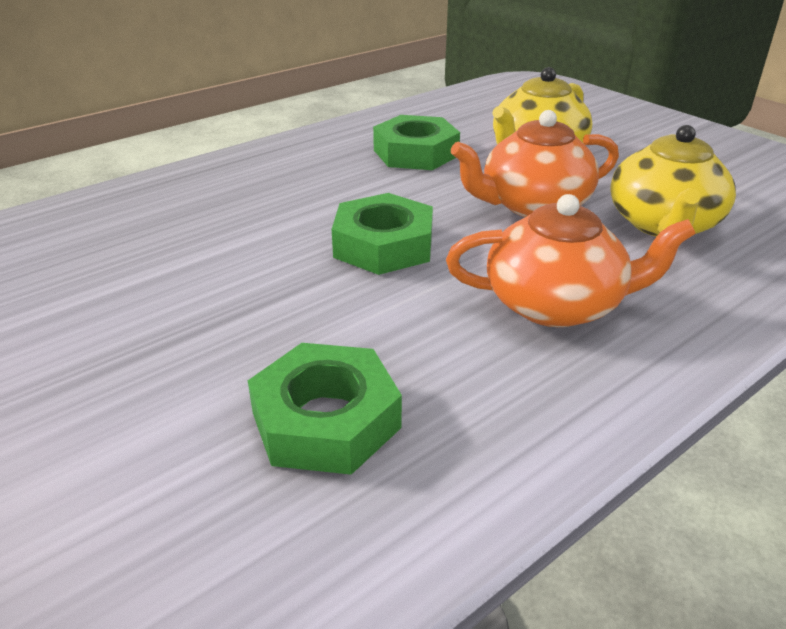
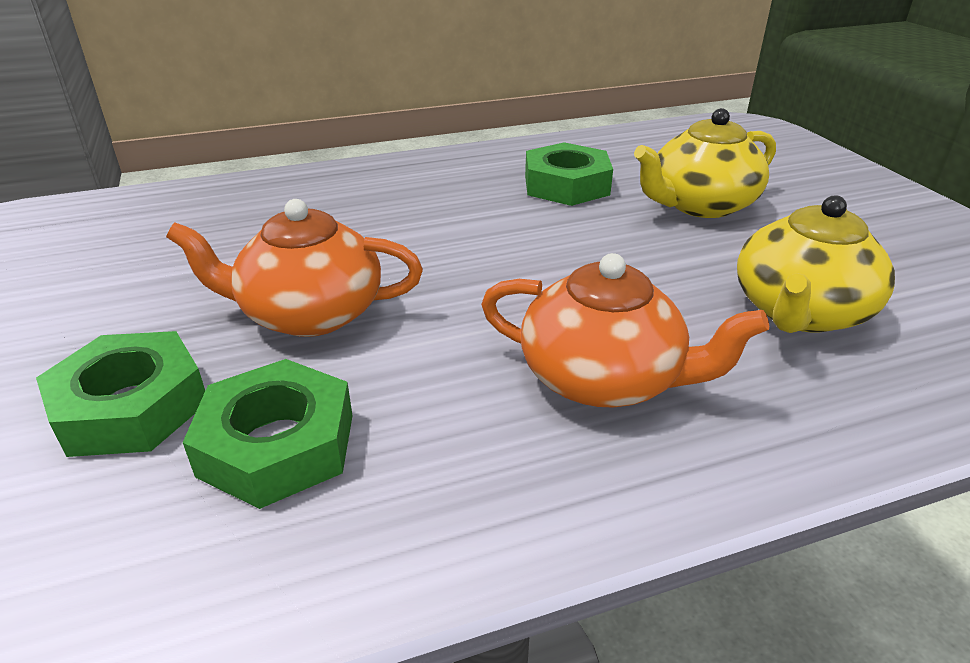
camera: 20 degrees right, 0 degrees up
(383, 245) = (464, 275): green nut -> green nut (131, 406)
(533, 205) = (655, 262): orange teapot -> orange teapot (309, 314)

